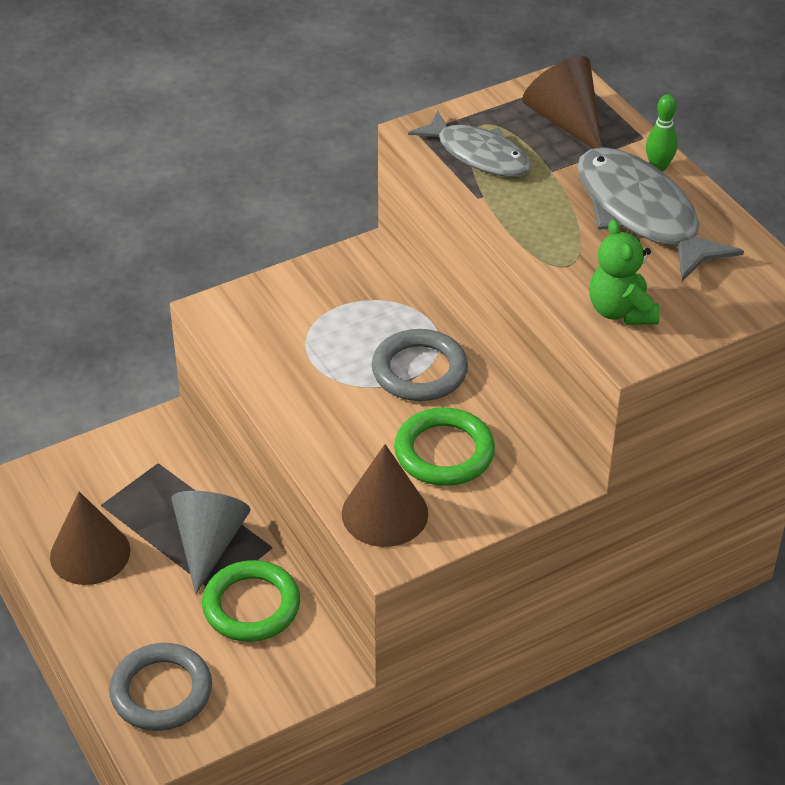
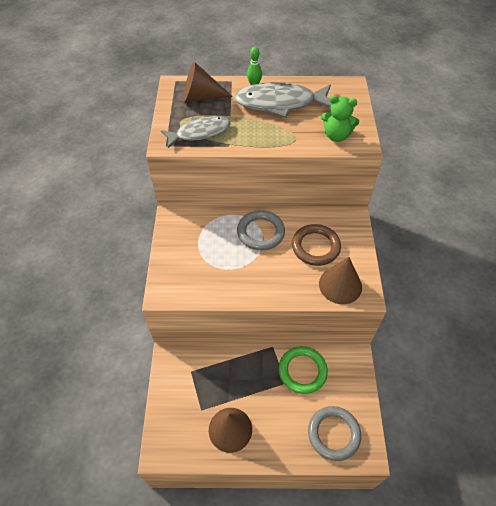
camera: 60 degrees left, 10 degrees up
(209, 544) = (255, 372): grey cone -> none
(444, 452) = (315, 247): green ring -> brown ring

